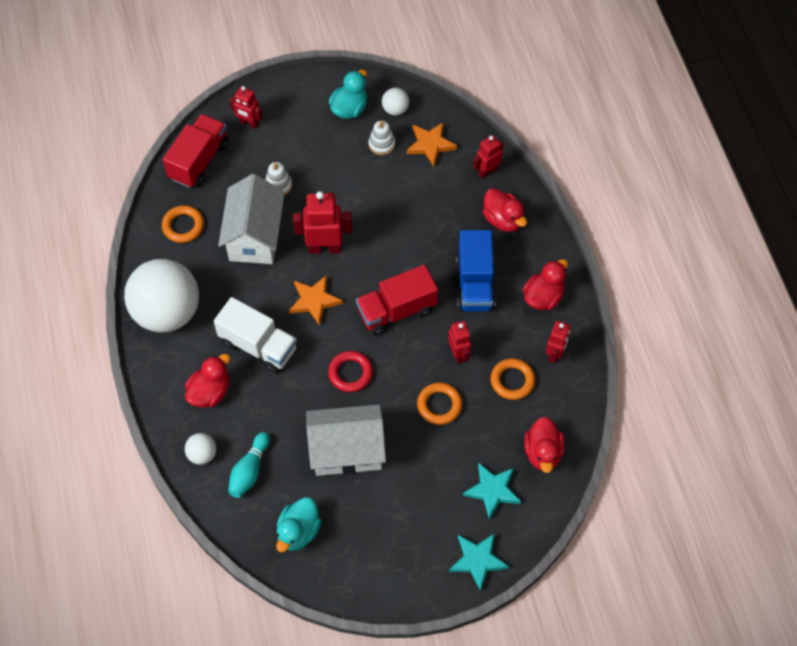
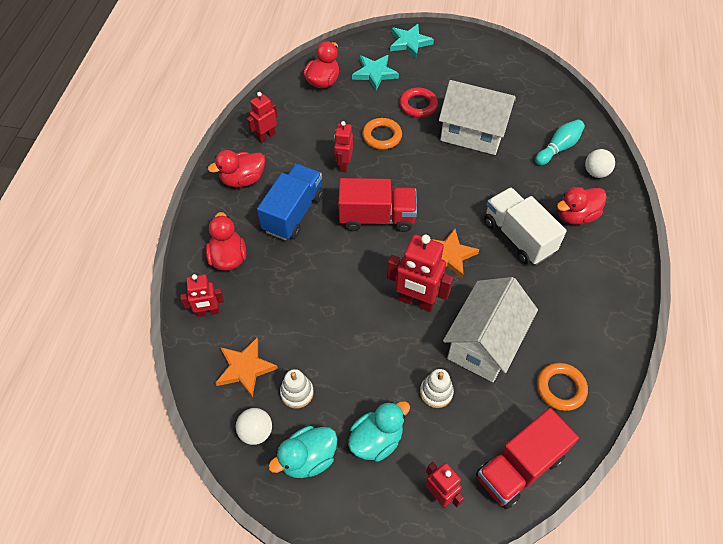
camera: 155 degrees left, 5 degrees down
(167, 312) = (600, 301): white ball -> none
(298, 531) = (532, 99): turquoise duck -> turquoise duck (376, 440)
(350, 373) = (443, 184): red ring -> red ring (418, 105)
(512, 381) = (313, 131): orange ring -> none

